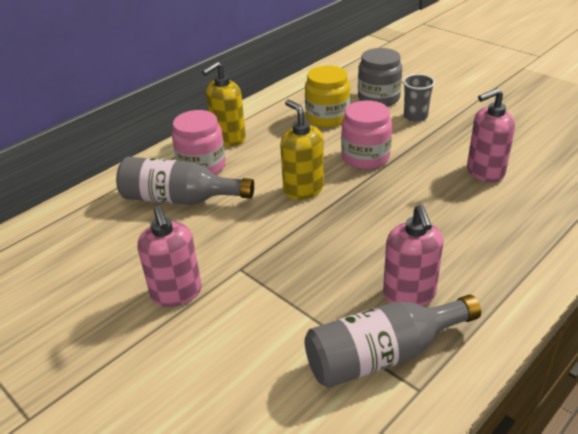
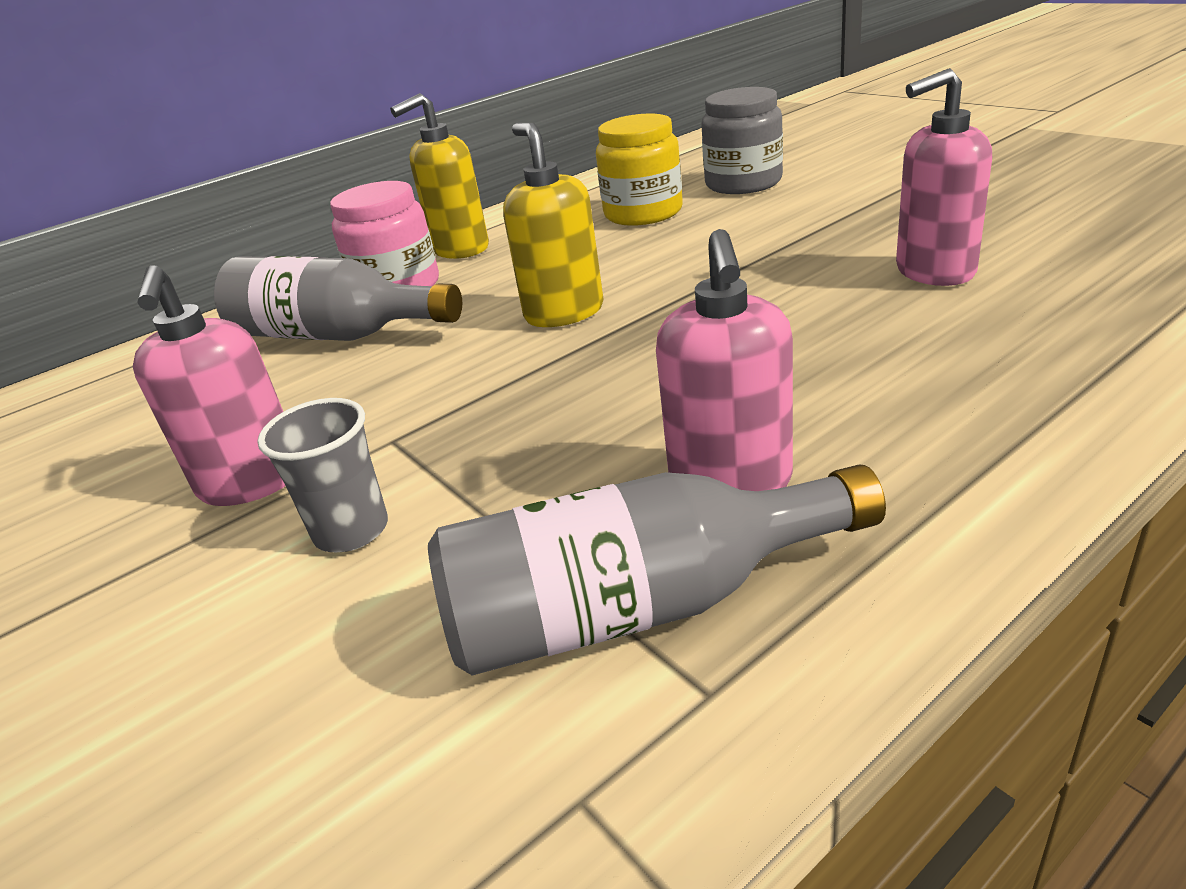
camera: 10 degrees right, 5 degrees down
(365, 157) = (697, 261): pink jar -> none
(415, 117) = (806, 202): grey cup -> grey cup (351, 530)

